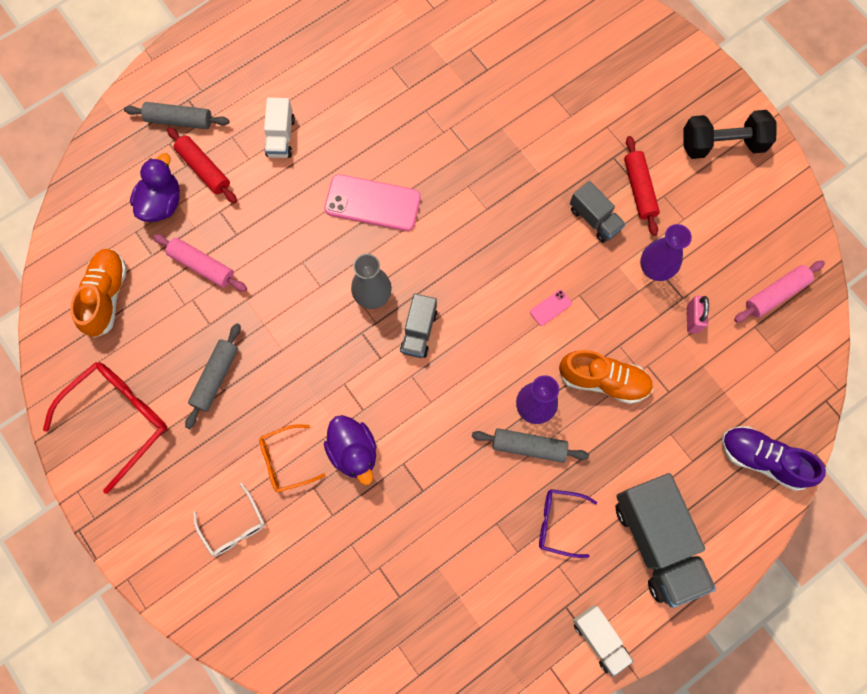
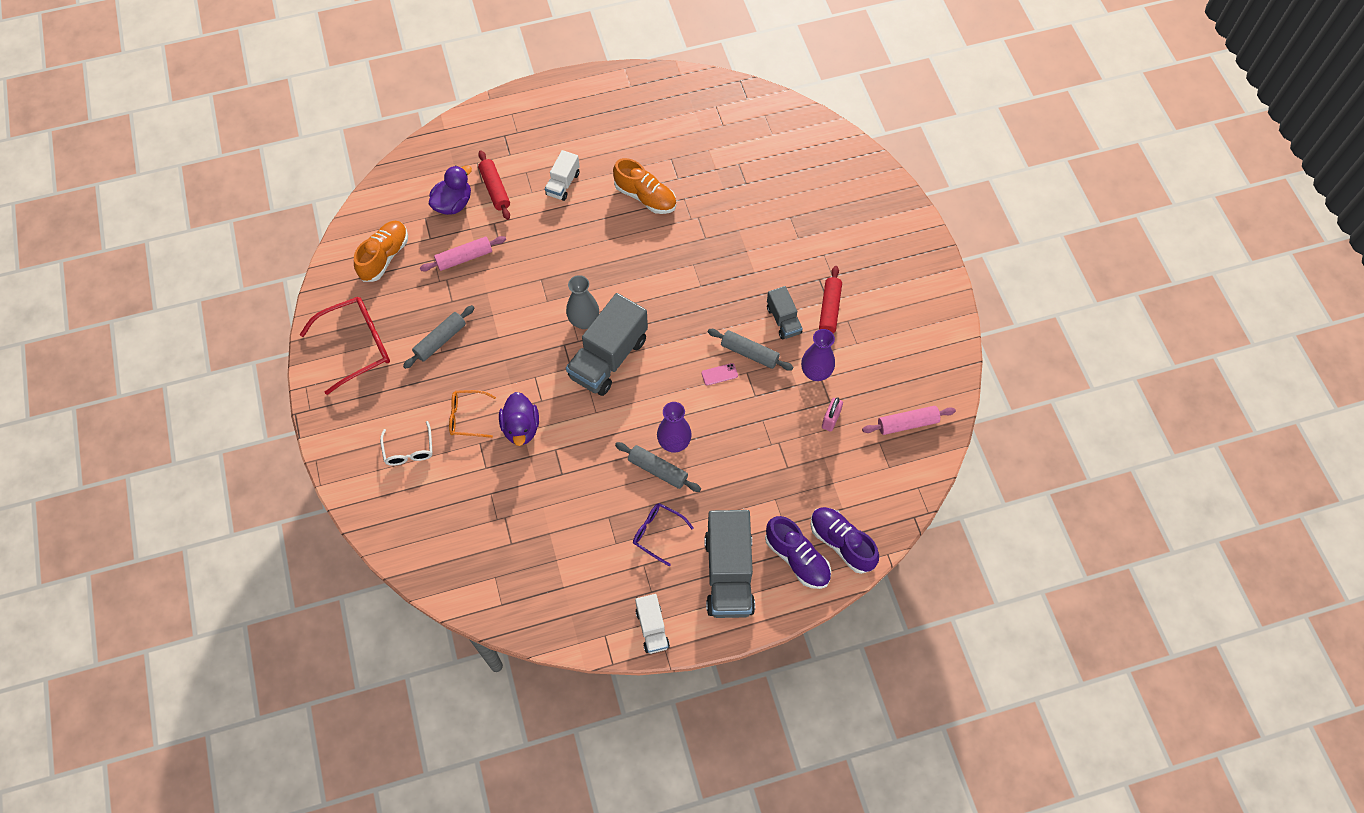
camera: 20 degrees right, 10 degrees down
(179, 120) = (491, 148): grey rolling pin -> grey rolling pin (749, 353)
(202, 266) = (464, 258): pink rolling pin -> pink rolling pin turned 75 degrees counterclockwise
(372, 203) = (613, 253): pink phone -> none
(419, 331) = (608, 358): grey truck -> grey truck, size x1.90
(603, 380) = (738, 441): orange shoe -> orange shoe (645, 197)
(722, 144) = (913, 297): black dumbbell -> none
(722, 495) = (797, 558): none -> purple shoe

